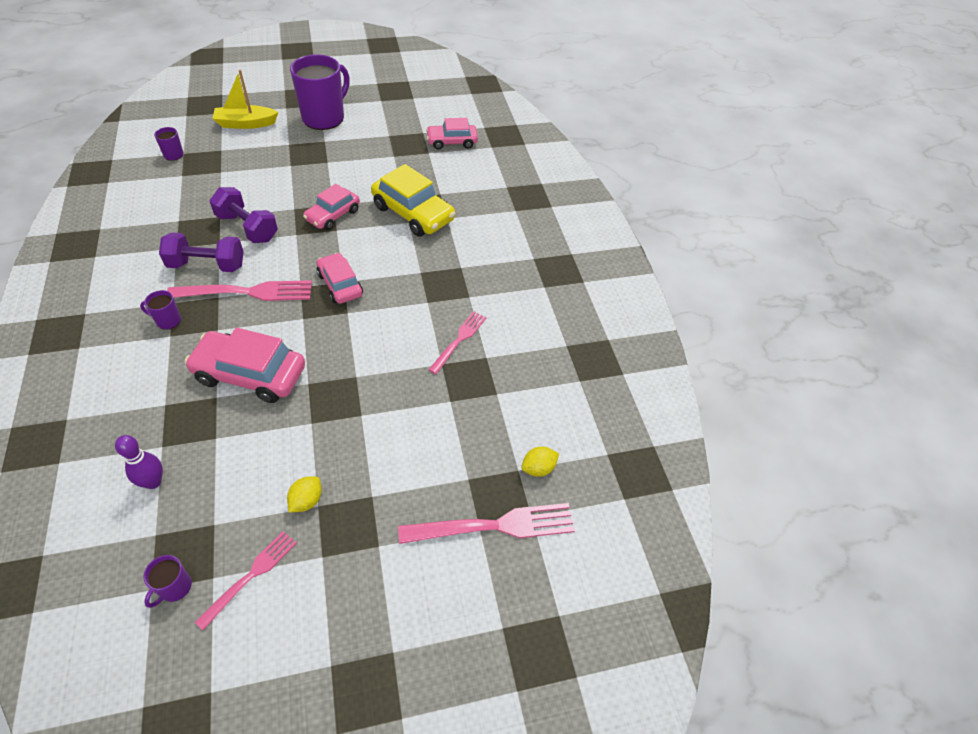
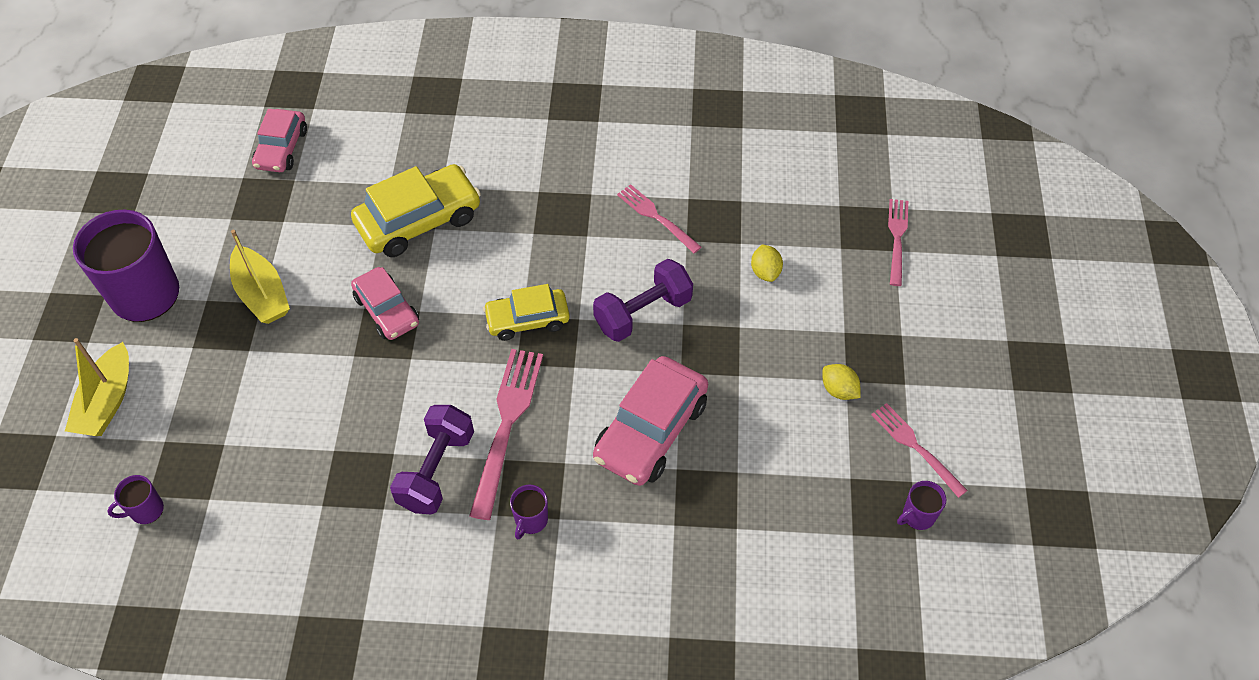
camera: 70 degrees left, 5 degrees up
(153, 482) = (784, 537): purple bowling pin -> none
(174, 588) = (917, 516): purple mug -> purple mug turned 105 degrees clockwise
(247, 228) = (374, 416): purple dumbbell -> purple dumbbell (643, 313)
(334, 160) = (262, 294): none -> yellow boat
(340, 285) = (527, 320): pink car -> yellow car
(494, 526) = (897, 238): pink fork -> pink fork, size x0.62
(538, 468) = (841, 189): yellow lemon -> yellow lemon (765, 272)

